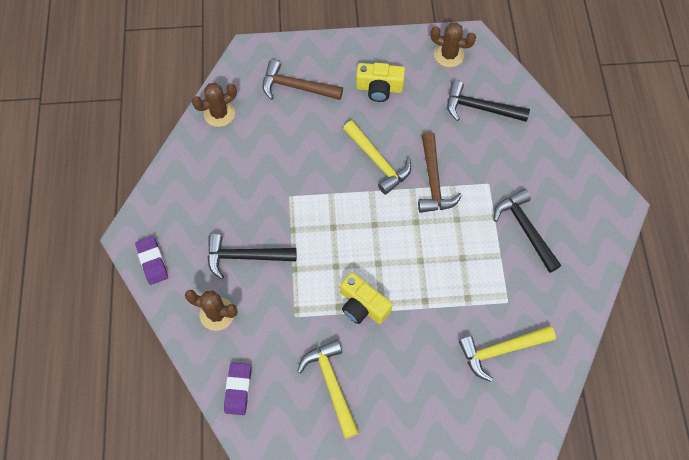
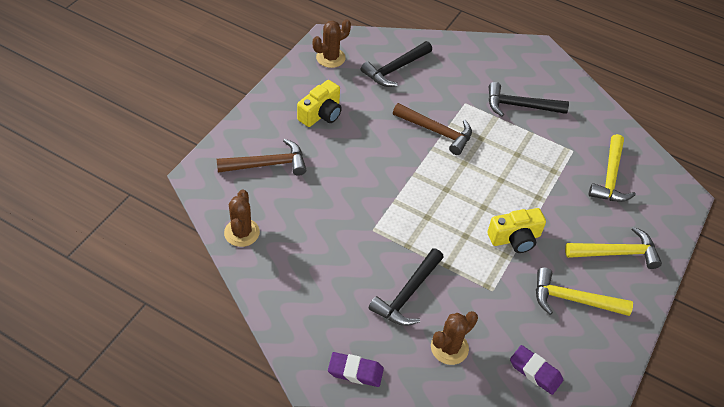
camera: 60 degrees left, 15 degrees down
(296, 87) = (267, 164): brown hammer -> brown hammer turned 150 degrees counterclockwise
(378, 161) = (389, 154): yellow hammer -> yellow hammer (616, 253)

